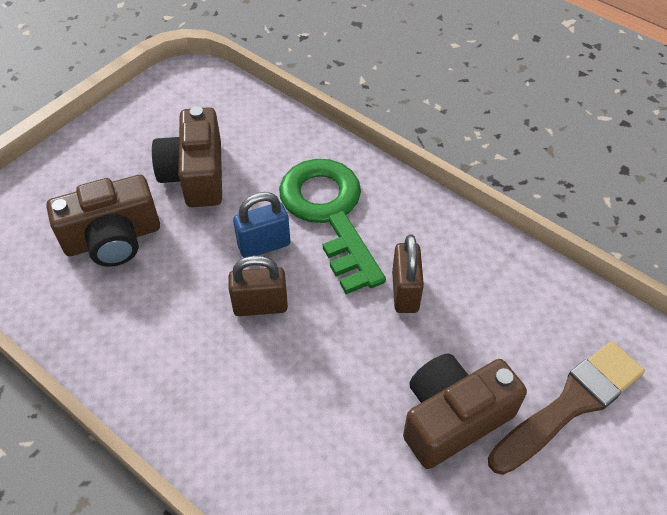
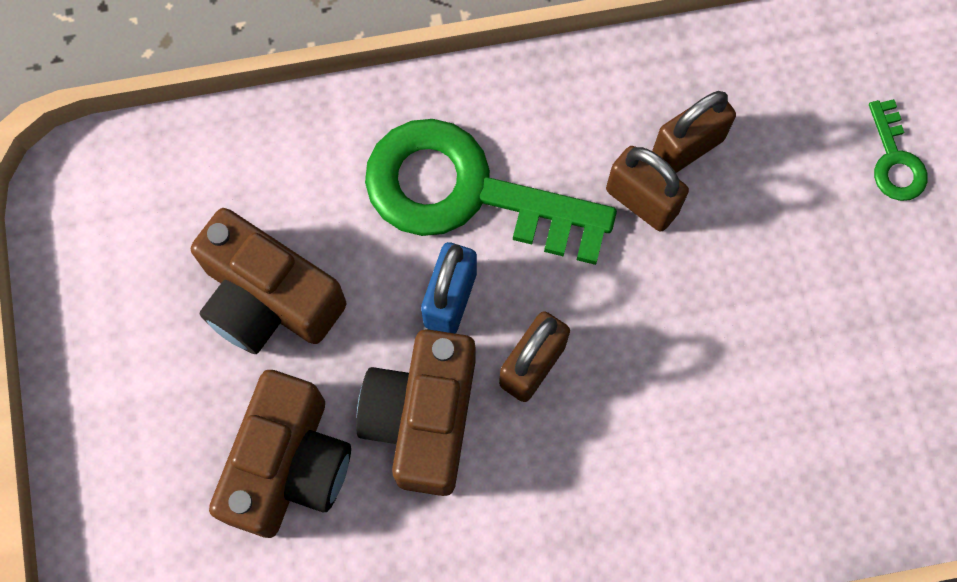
camera: 50 degrees left, 20 degrees up
(453, 418) = (822, 280): brown camera -> brown camera (422, 418)
(459, 291) = (687, 147): none -> brown padlock
(570, 404) = (894, 160): brown brush -> green key

